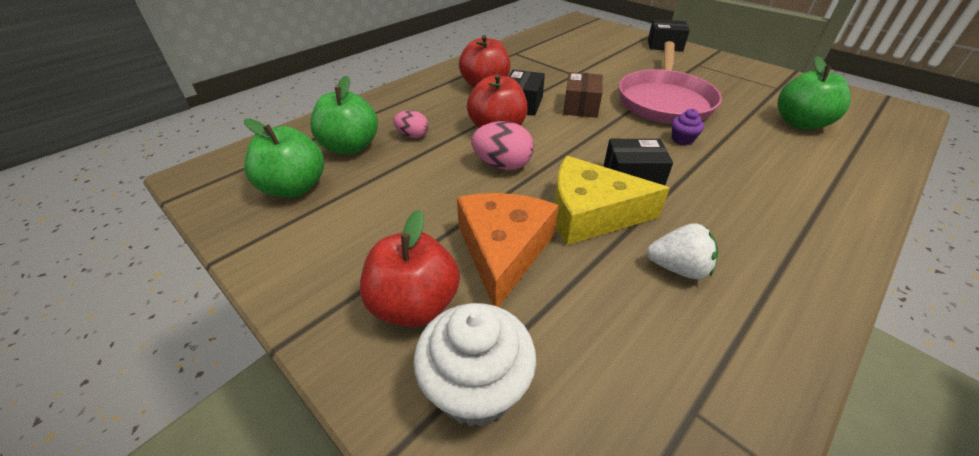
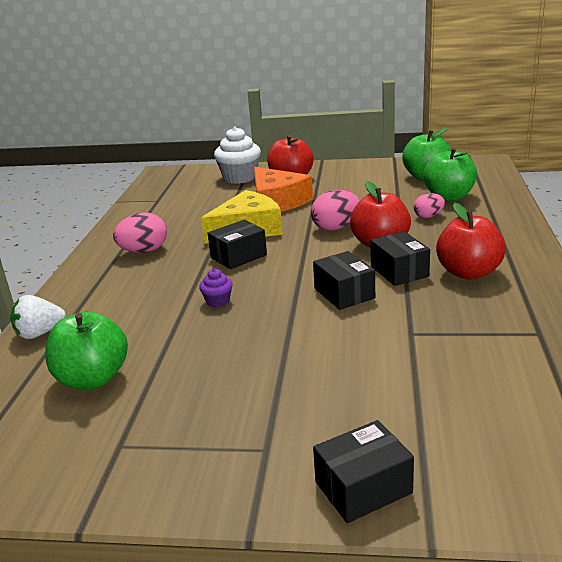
camera: 145 degrees right, 15 degrees down
(581, 106) = (344, 293): brown box -> black box
(664, 101) = (265, 341): pink pan -> none
(678, 268) = (181, 228): white strawberry -> white strawberry (40, 333)
(746, 244) = (144, 251): none -> pink egg

